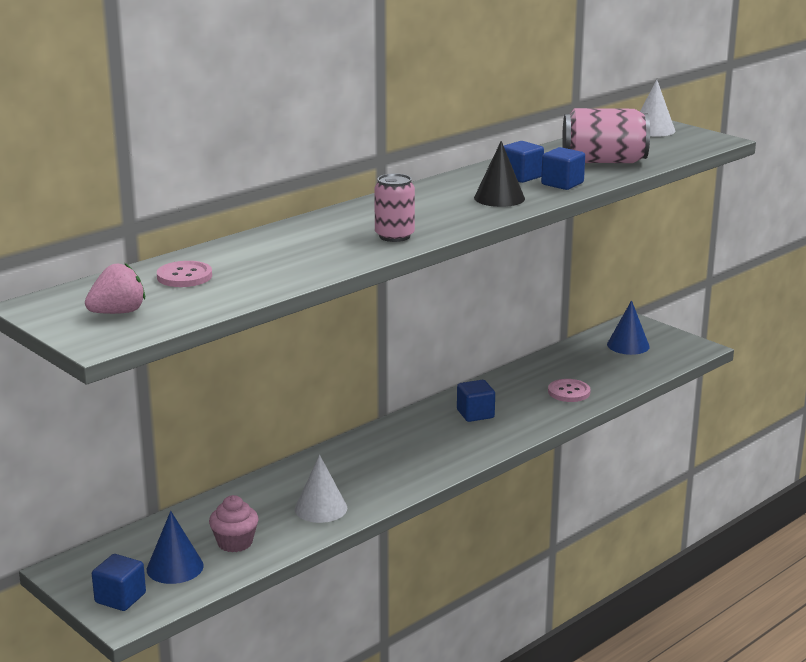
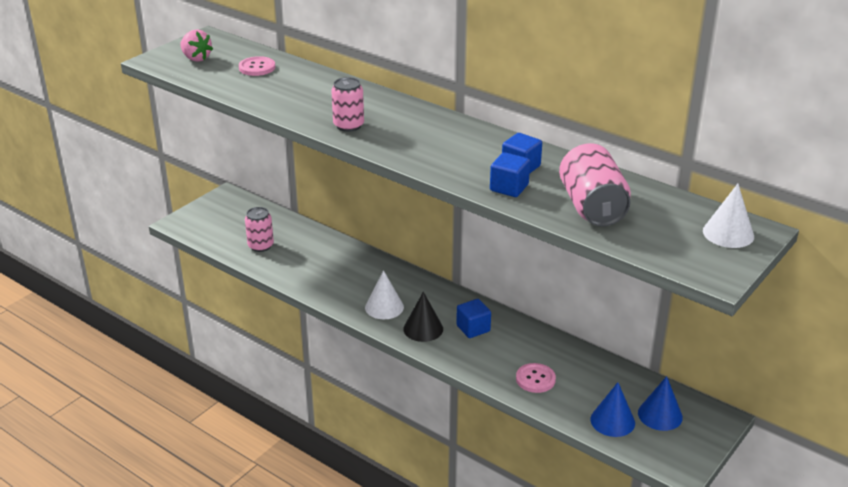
camera: 80 degrees right, 10 degrees up
(120, 598) = (197, 218): blue cube -> none
(175, 567) = (231, 229): blue cone -> blue cone (612, 421)
(235, 543) = (260, 246): pink cupcake -> pink can
(321, 508) = (308, 272): white cone -> white cone (384, 307)
(499, 198) = (456, 161): black cone -> black cone (423, 329)

